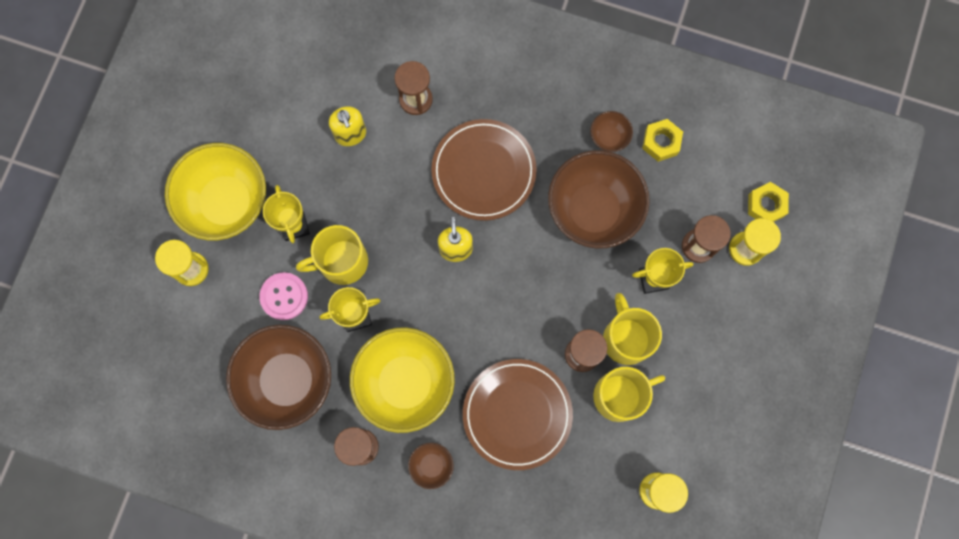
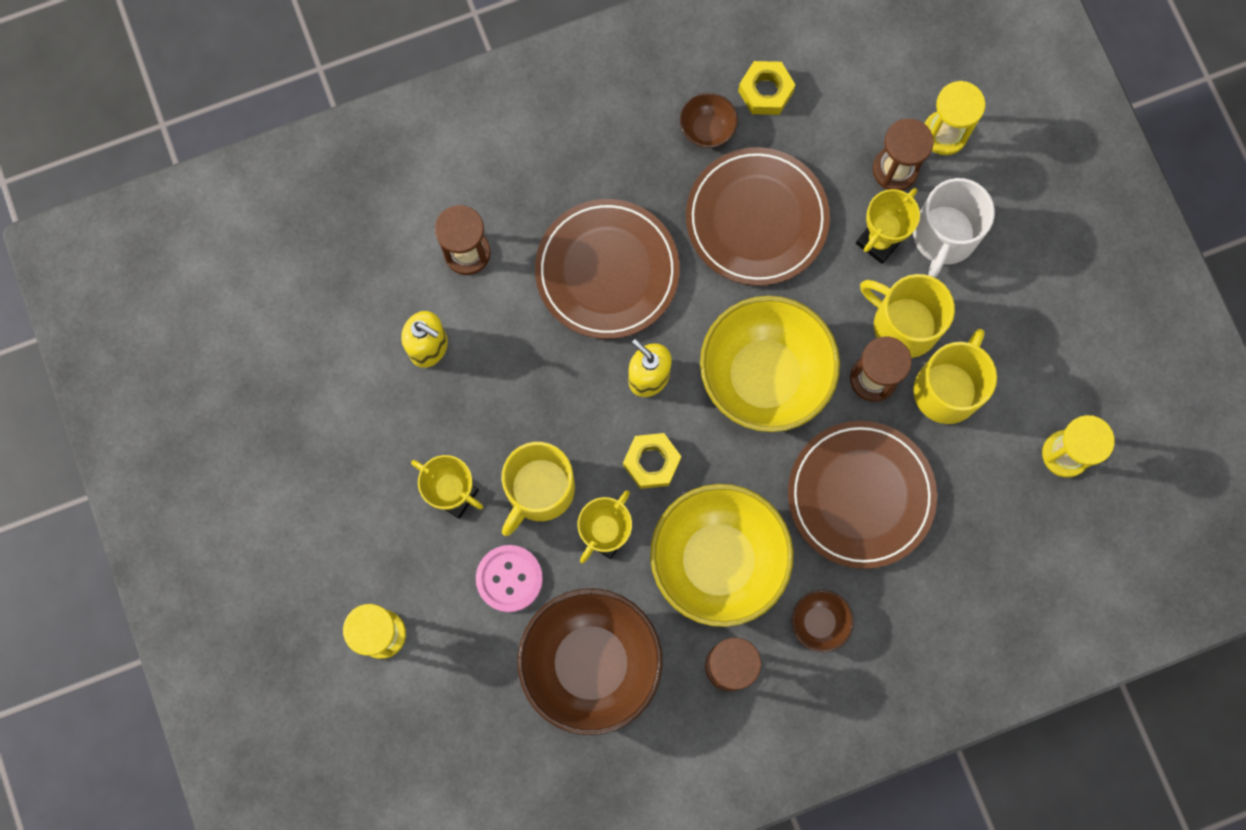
camera: 40 degrees left, 0 degrees up
(226, 202) = (357, 531): yellow bowl -> yellow bowl (764, 376)
(593, 210) = (756, 219): brown bowl -> brown plate
(694, 307) = (944, 236): none -> white mug
(766, 205) = (927, 72): yellow nut -> yellow nut (651, 462)

